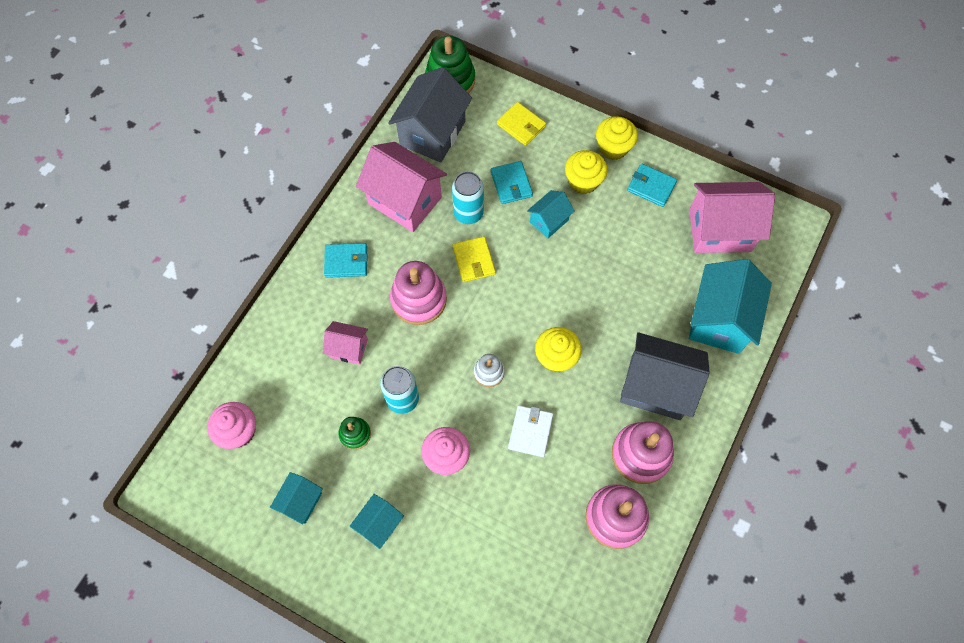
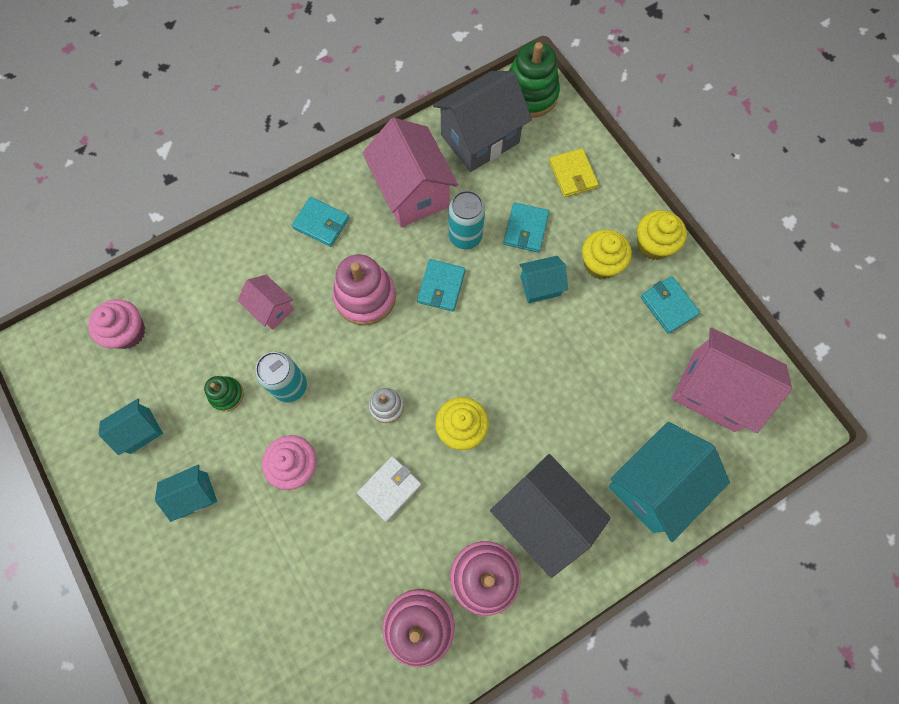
camera: 30 degrees right, 5 degrees up
(474, 260) = (441, 286): yellow wallet -> turquoise wallet

